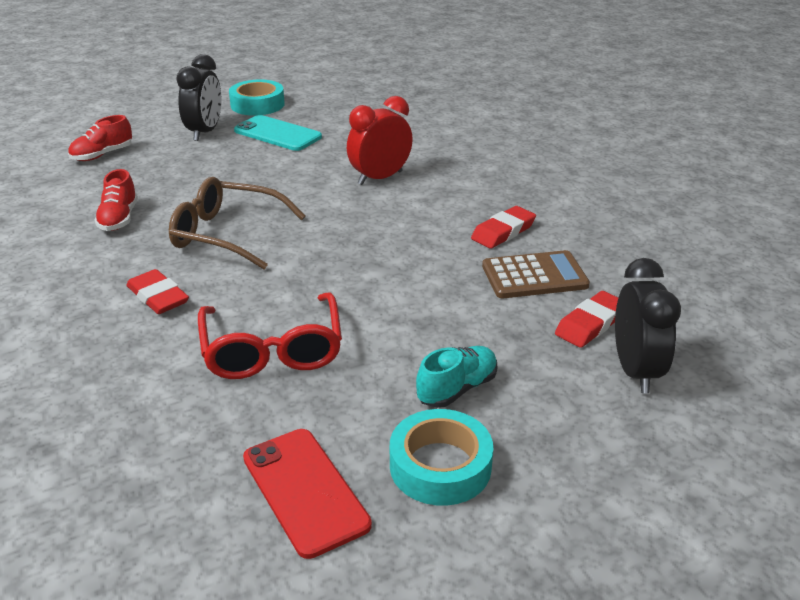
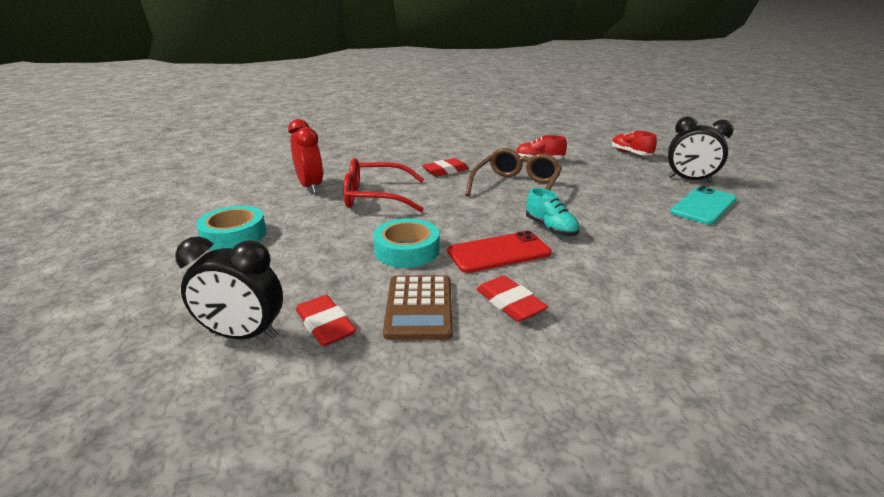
camera: 100 degrees right, 5 degrees down
(257, 104) = (770, 199): turquoise tape -> turquoise tape (407, 250)
(304, 491) = (256, 201): red phone -> red phone (499, 252)
(380, 178) = (623, 246): red clock -> red clock (310, 187)
(457, 389) = (294, 248): turquoise shoe -> turquoise shoe (551, 228)

